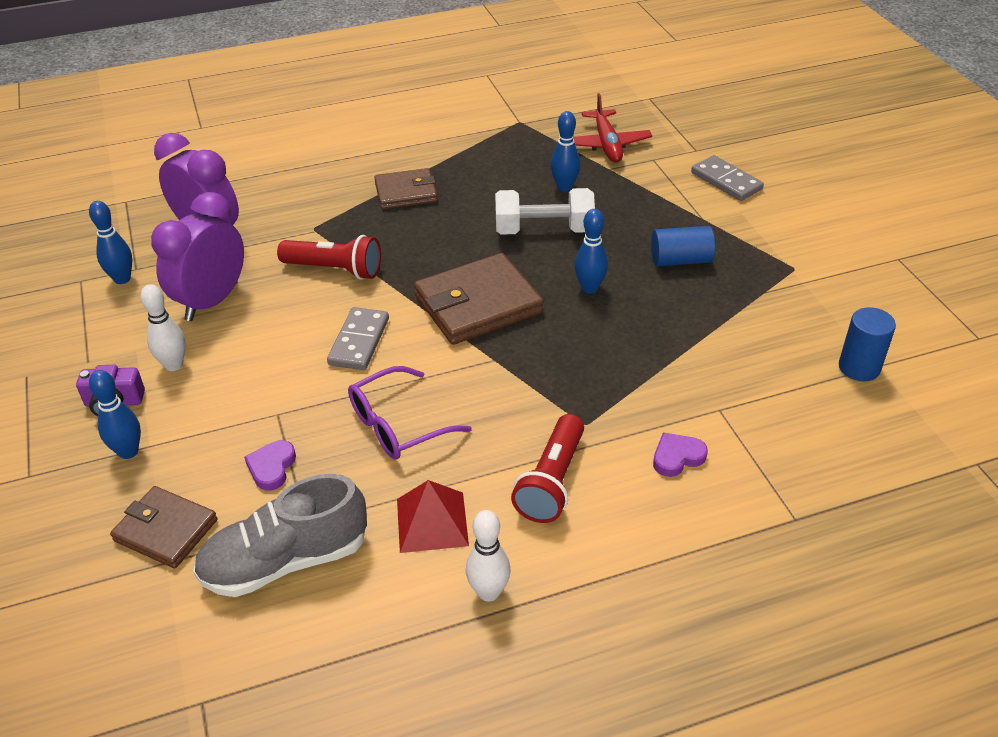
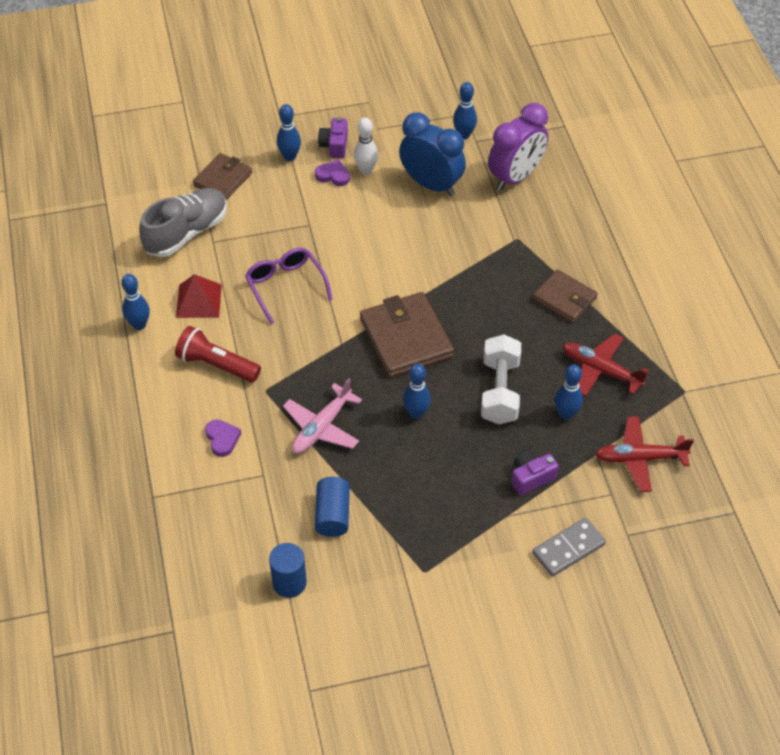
camera: 95 degrees right, 10 degrees up
(212, 301) = (431, 184): purple clock -> blue clock
(271, 467) = (261, 224): purple heart -> purple heart (333, 175)
(285, 561) = (186, 233): grey shoe -> grey shoe turned 60 degrees clockwise
(335, 269) = (461, 252): red flashlight -> none
(359, 341) = (374, 266): grey domino -> none
(406, 192) = (564, 299): brown wallet -> brown wallet turned 45 degrees counterclockwise
(488, 592) = (139, 325): white bowling pin -> blue bowling pin
(502, 168) = (600, 370): none -> red plane
(631, 363) = (322, 427): none -> pink plane
(651, 205) = (531, 477): none -> purple camera
(680, 260) = (446, 485): blue cylinder -> blue cylinder (332, 515)

